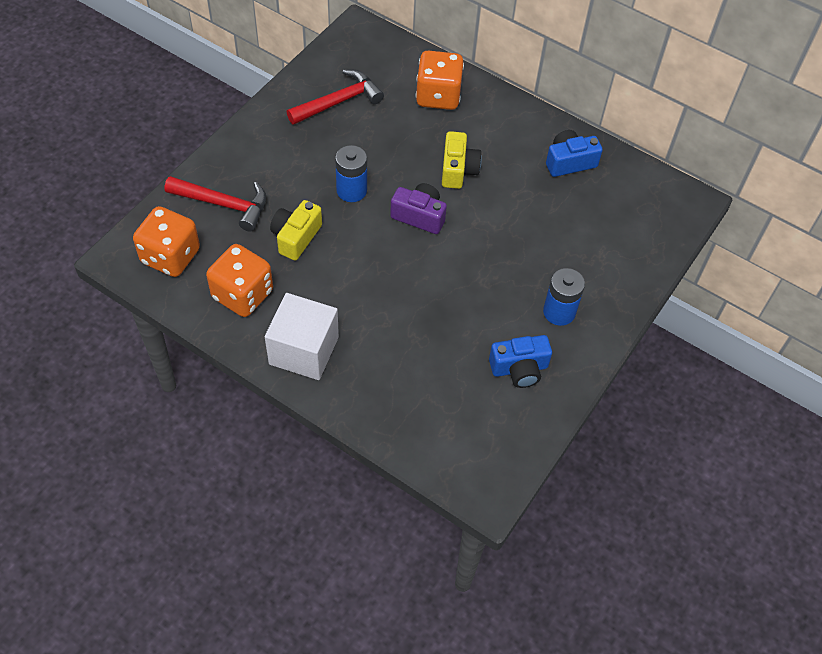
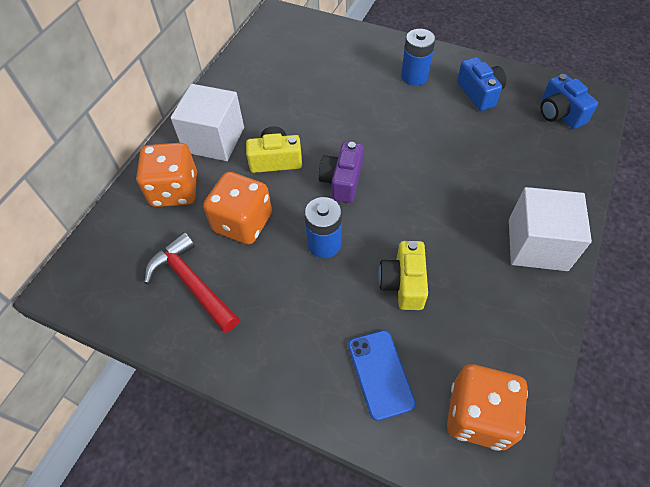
camera: 95 degrees left, 0 degrees up
(223, 204) = (380, 374): red hammer -> blue phone
(242, 294) = (497, 317): orange dice -> orange dice (243, 223)
(296, 237) = (403, 283): yellow camera -> yellow camera turned 75 degrees clockwise
(495, 127) = (214, 140): none -> white cube
(569, 162) = (250, 85): blue camera -> blue camera (559, 113)

